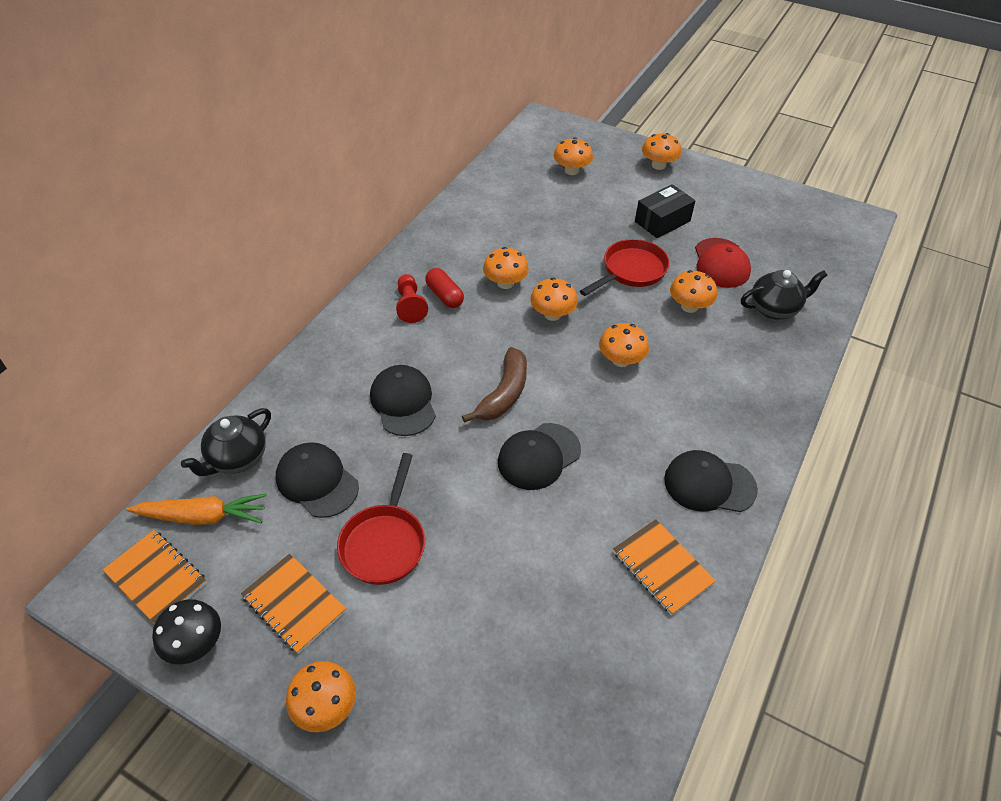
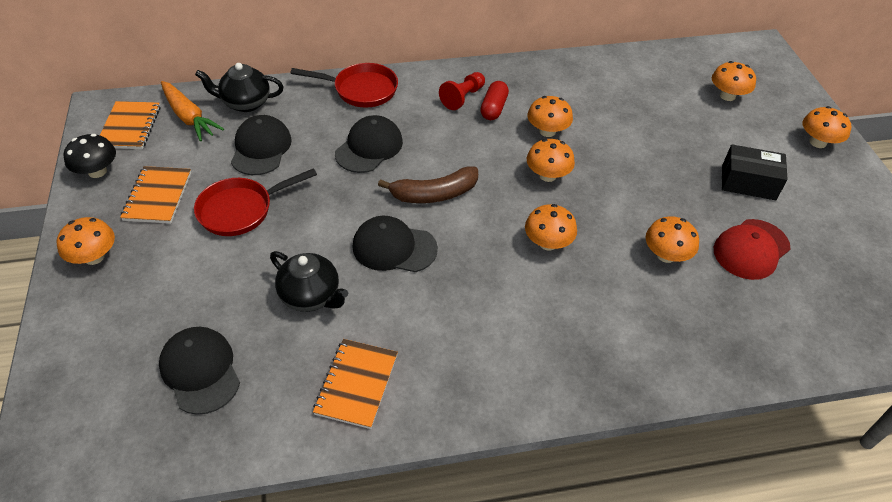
camera: 50 degrees right, 0 degrees up
(631, 271) = (658, 195): red pan -> red pan (361, 90)
(709, 484) = (474, 373): black cap -> black cap (200, 371)
(775, 309) = (744, 318): black teapot -> black teapot (311, 296)

